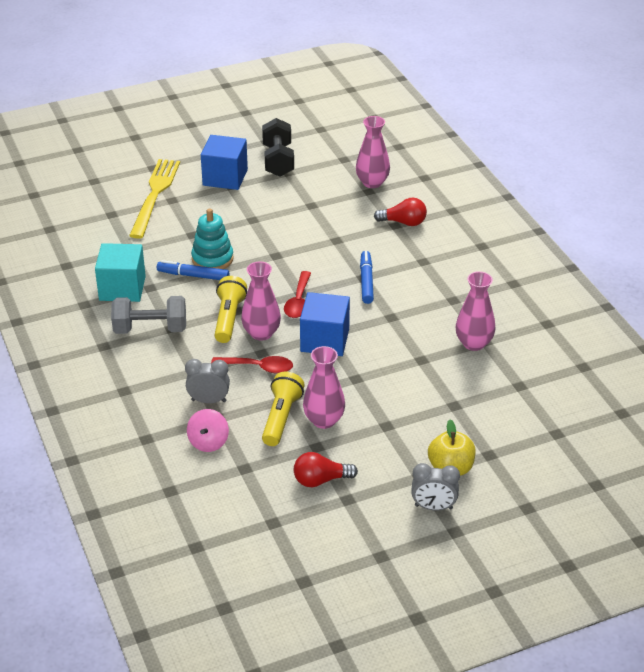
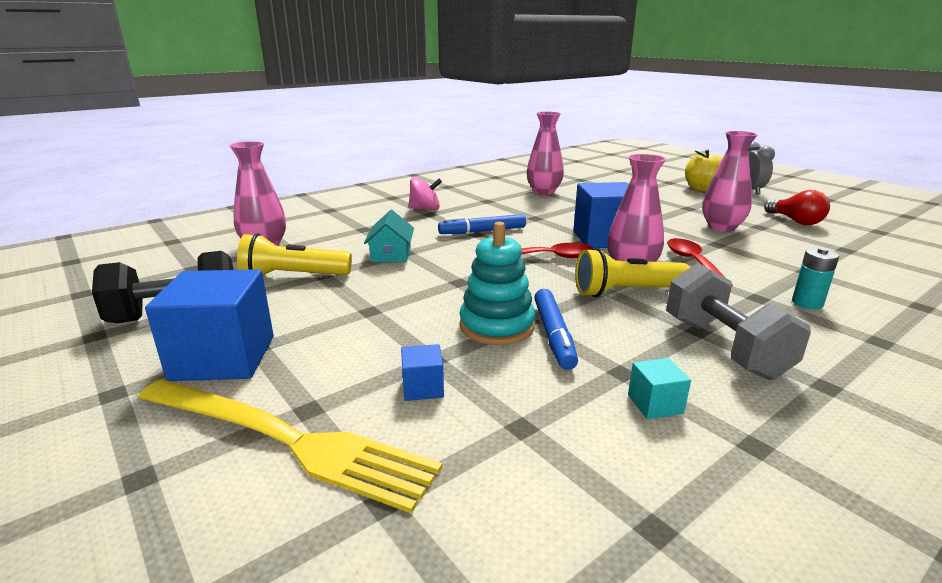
camera: 105 degrees left, 15 degrees down
(122, 288) = (655, 404): turquoise cube -> turquoise cube, size x0.45
(155, 195) = (286, 440): yellow fork -> yellow fork turned 150 degrees counterclockwise
(170, 229) = (423, 388): none -> blue cube
(176, 388) = (807, 303): none -> turquoise battery
(208, 442) = (850, 270): pink spinning top -> pink spinning top (425, 209)
(209, 400) = (790, 280): grey clock -> none
(281, 417) = (749, 243): yellow flashlight -> yellow flashlight (293, 276)
(334, 233) = (391, 254): none -> turquoise house
(403, 222) = (357, 225): red light bulb -> none

